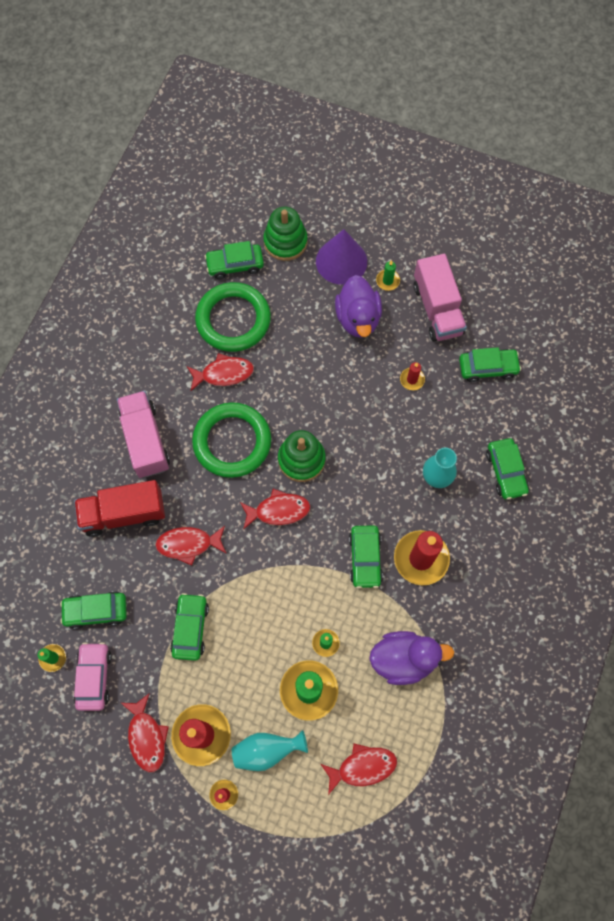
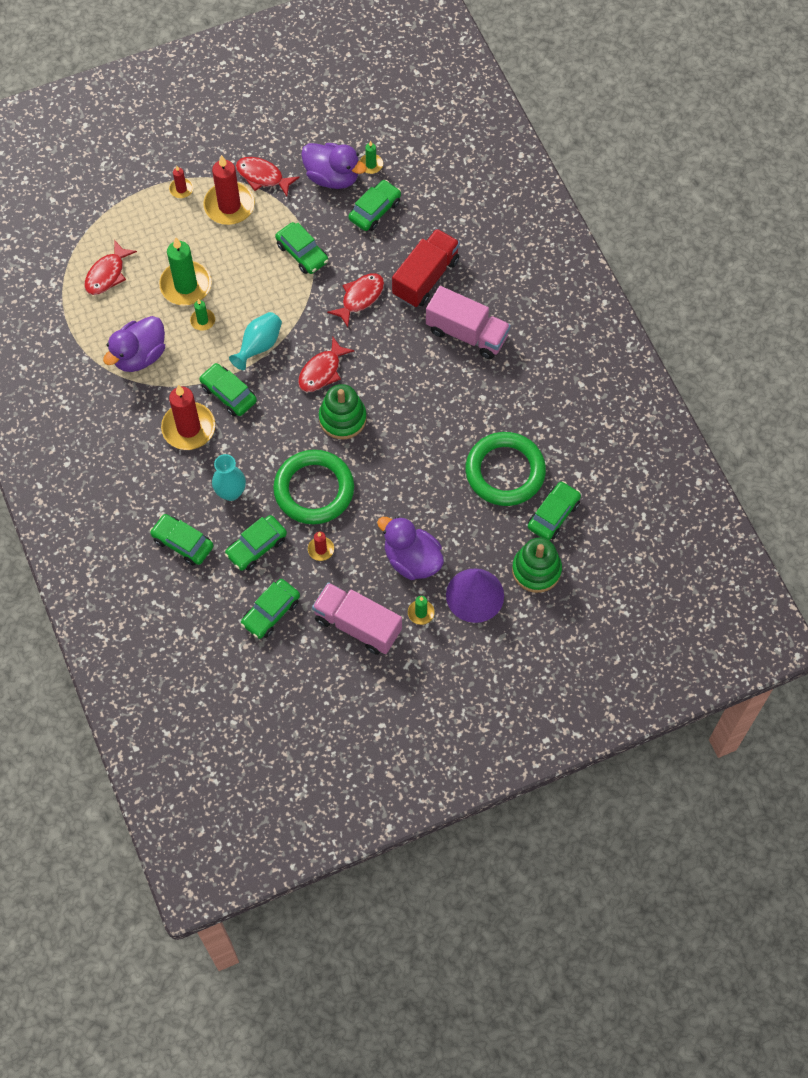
camera: 135 degrees right, 5 degrees down
(94, 677) = (332, 177): pink car -> purple duck
(224, 374) = (466, 427): red fish -> none
(232, 442) = (405, 386): green ring -> green ring (314, 490)
(266, 750) = (178, 232): turquoise vase -> turquoise vase (259, 346)
(455, 421) = (256, 547): none -> green car

